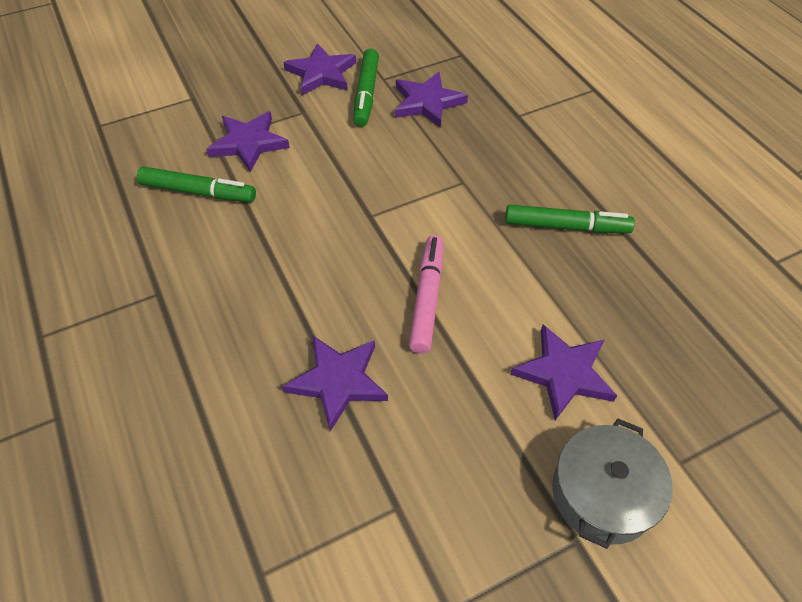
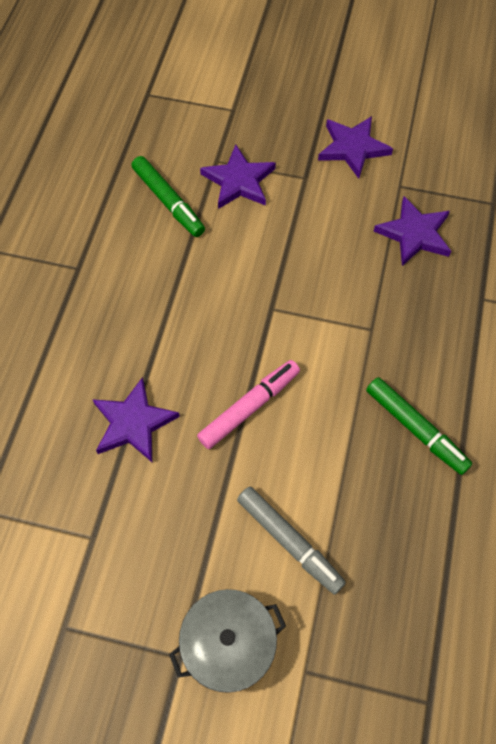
camera: 40 degrees right, 10 degrees up
(366, 94) = (371, 192): green marker -> none
(564, 373) = (289, 541): purple star -> grey marker

